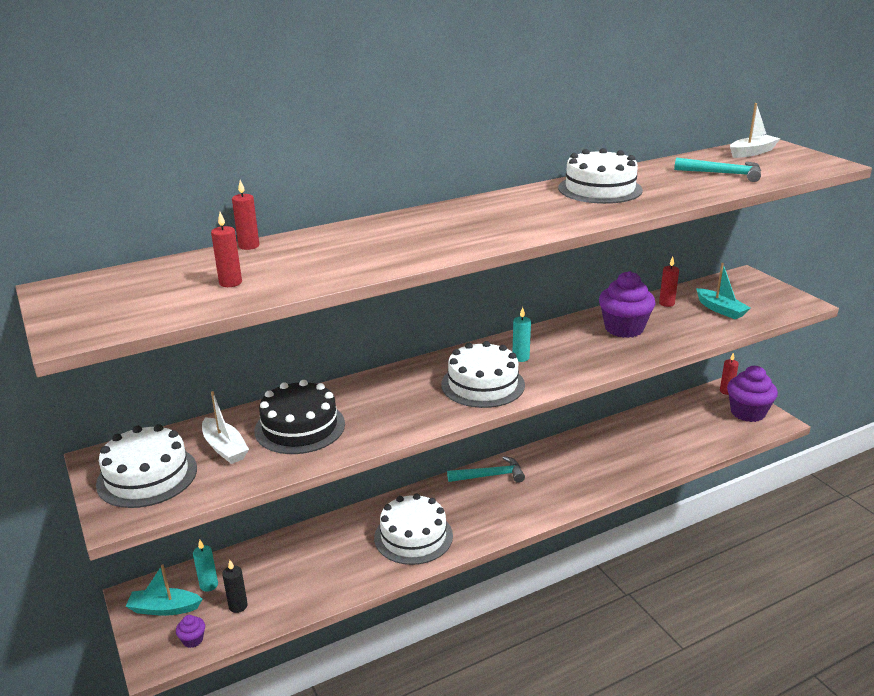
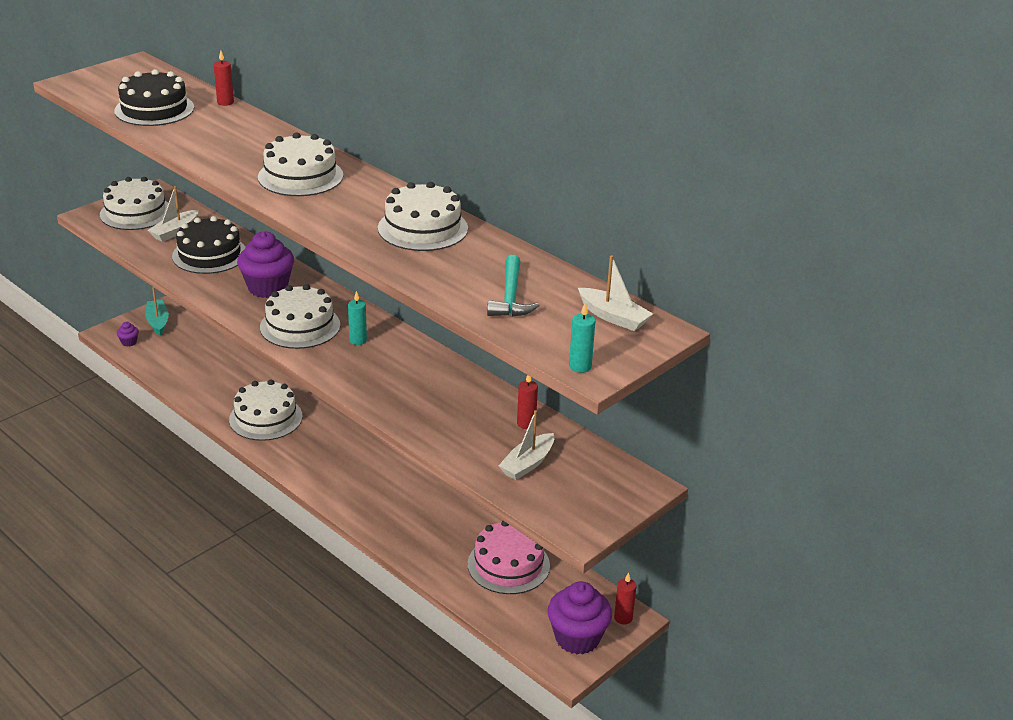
camera: 70 degrees right, 5 degrees up
(209, 585) = (185, 333): turquoise candle -> turquoise candle (580, 366)
(230, 283) = (154, 109): red candle -> black cake
(238, 606) = (165, 352): black candle -> none
(471, 223) = (300, 176): none -> white cake
(490, 475) = (369, 448): turquoise hammer -> none
(624, 328) = (447, 397): purple cupcake -> purple cupcake (268, 288)
(664, 428) = (508, 565): none -> pink cake
(720, 310) = (527, 464): turquoise boat -> white boat

